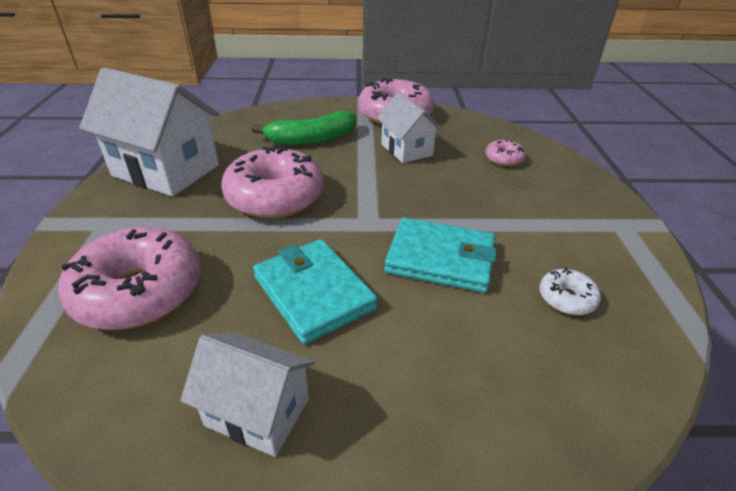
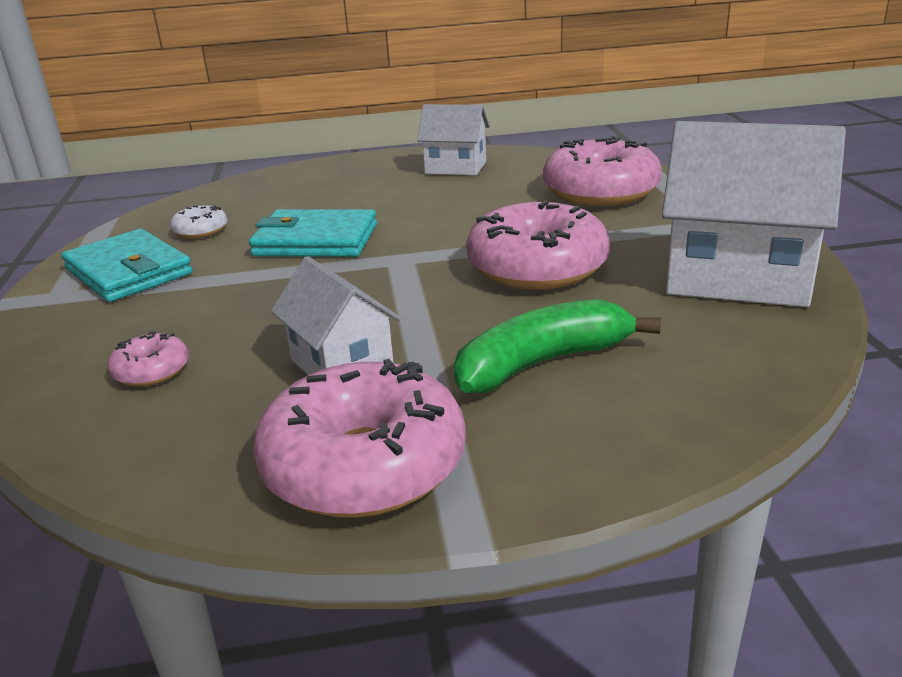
camera: 175 degrees right, 10 degrees down
(313, 293) = (442, 208): turquoise wallet -> turquoise wallet (128, 271)

